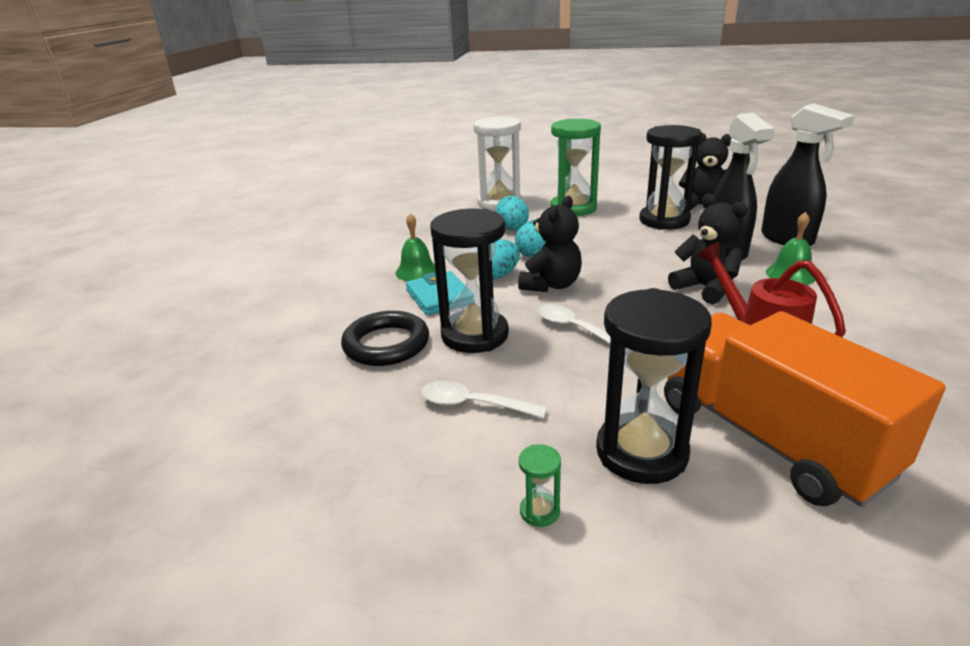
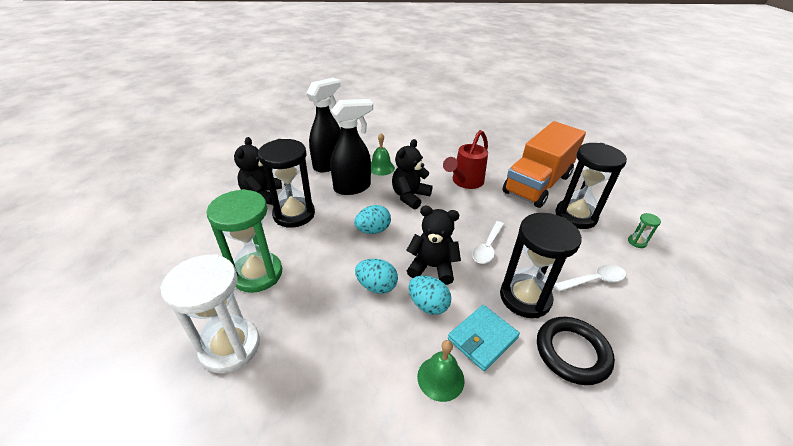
camera: 110 degrees left, 10 degrees up
(473, 404) = (594, 280): white spoon -> white spoon turned 105 degrees counterclockwise
(512, 227) = (313, 317): turquoise egg -> turquoise egg (373, 230)

